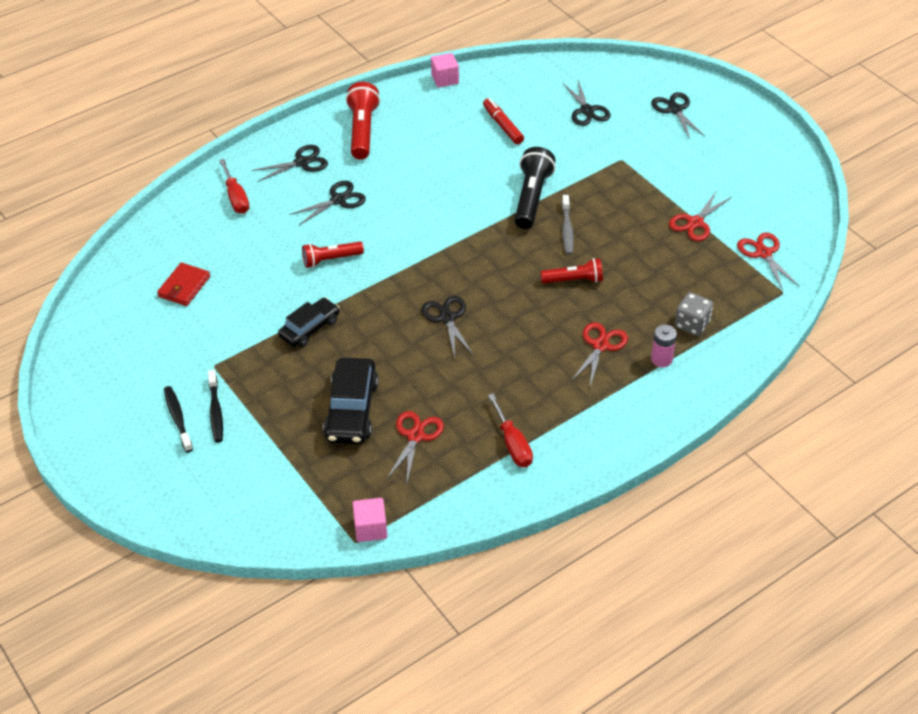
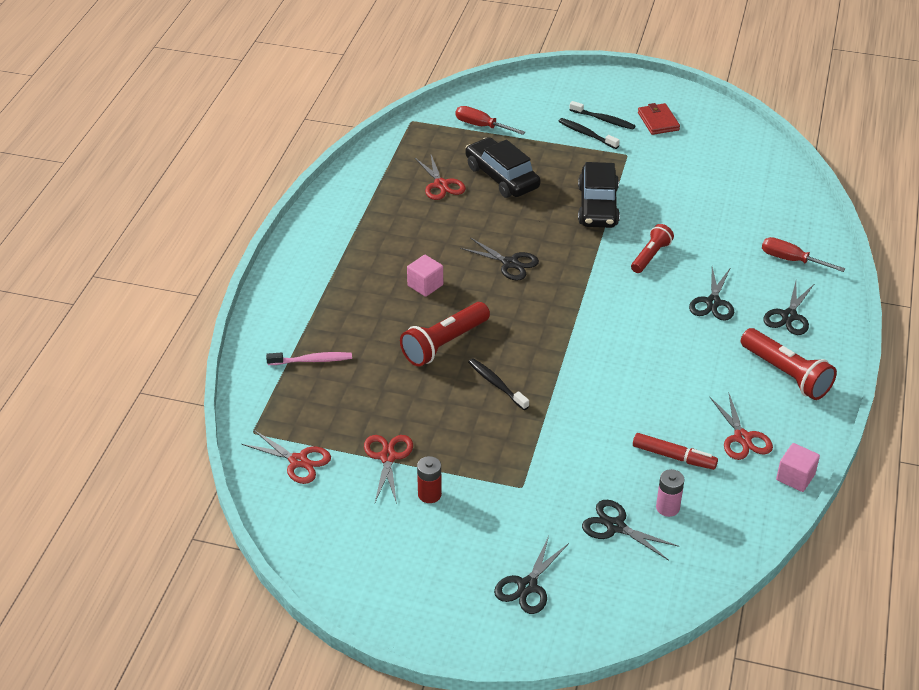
camera: 140 degrees right, 5 degrees down
(184, 286) = (722, 185): red wallet -> red wallet (658, 121)
(310, 328) = (597, 206): black car -> black car, size x1.51
(370, 528) = (410, 130): pink cube -> pink cube (425, 285)
(512, 444) = (370, 212): red screwdriver -> red screwdriver (481, 126)
(532, 198) = (559, 397): black flashlight -> none
(567, 229) = (496, 384): grey toothbrush -> black toothbrush
(574, 280) = (444, 344): red flashlight -> red flashlight, size x1.55
(600, 346) = (371, 305): red scissors -> red scissors (742, 438)
(661, 359) = (314, 320): pink battery -> pink battery (667, 507)
(675, 110) = (527, 586): black scissors -> black scissors turned 90 degrees clockwise
(688, 186) = (429, 494): none -> red battery
(692, 324) = (312, 360): grey dice -> pink toothbrush

